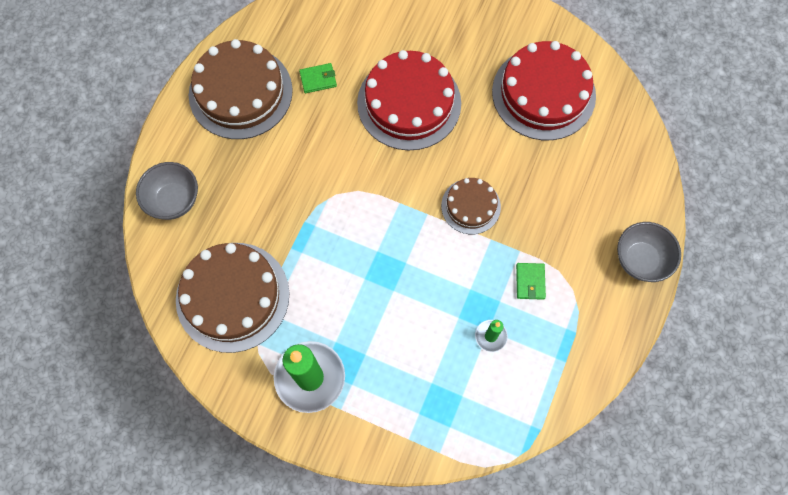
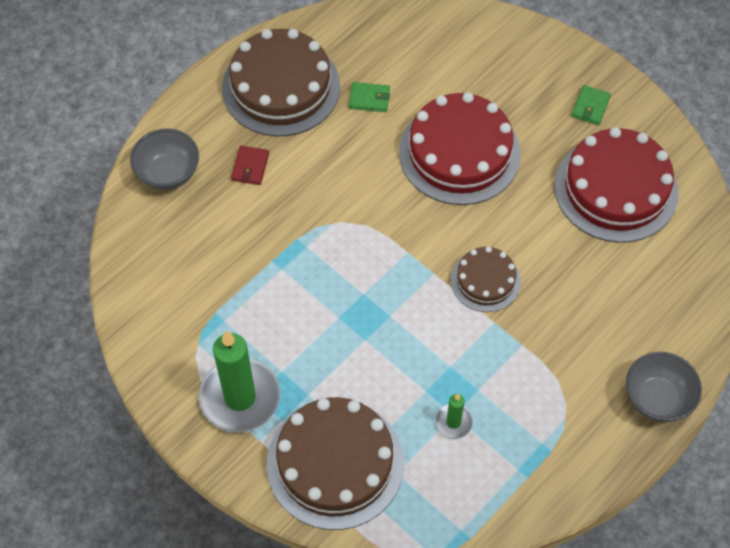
camera: 20 degrees right, 10 degrees down
(232, 296) = (191, 289): brown cake -> brown cake (335, 463)
(241, 171) = (250, 167): none -> red wallet
(530, 282) = (520, 380): green wallet -> green wallet (590, 107)

